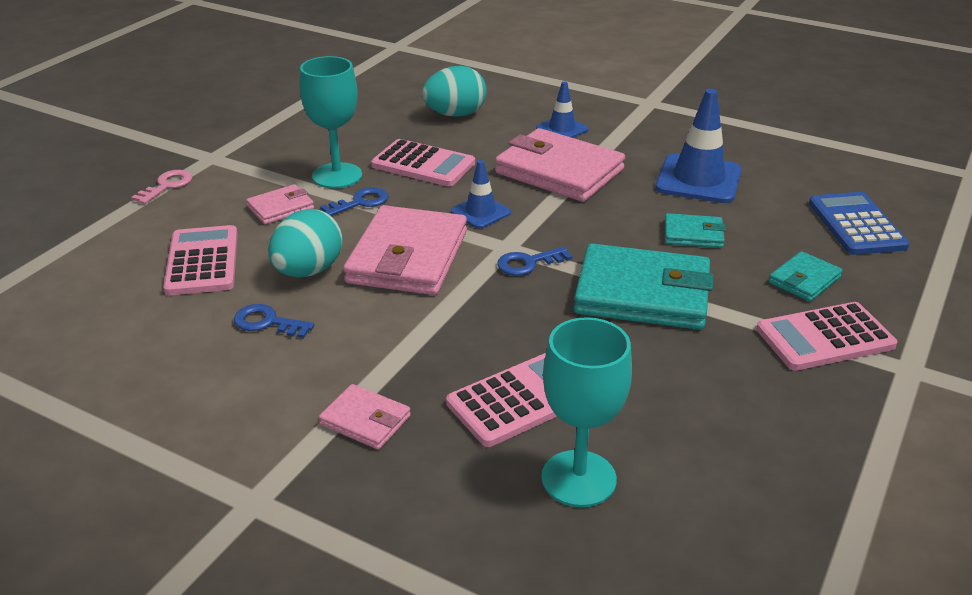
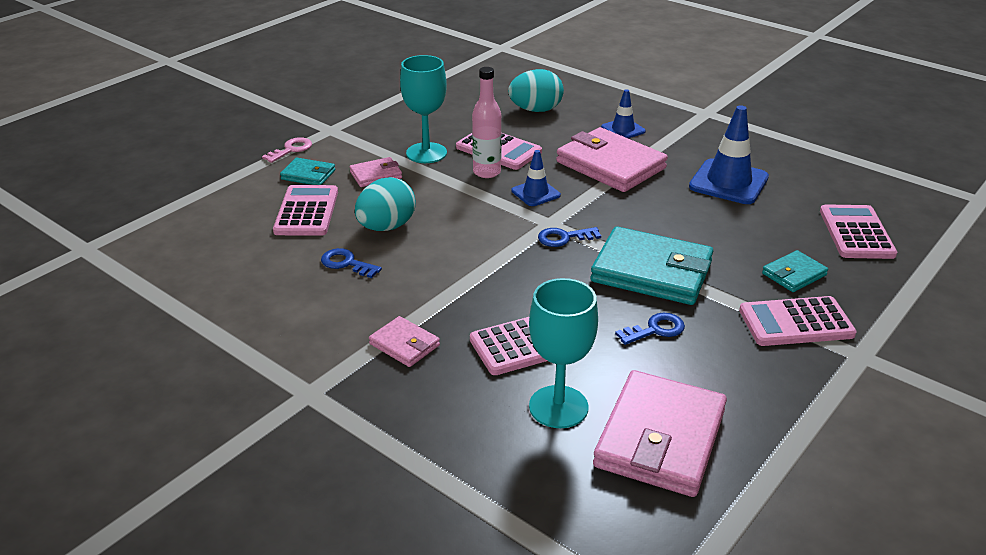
camera: 10 degrees right, 0 degrees up
(360, 202) = (440, 176): blue key -> blue key (655, 330)
(408, 257) = (467, 224): pink wallet -> pink wallet (660, 438)
(416, 192) = (487, 172): none -> pink bottle
(693, 234) = (709, 228): turquoise wallet -> turquoise wallet (308, 175)
(856, 225) = (856, 233): blue calculator -> pink calculator

